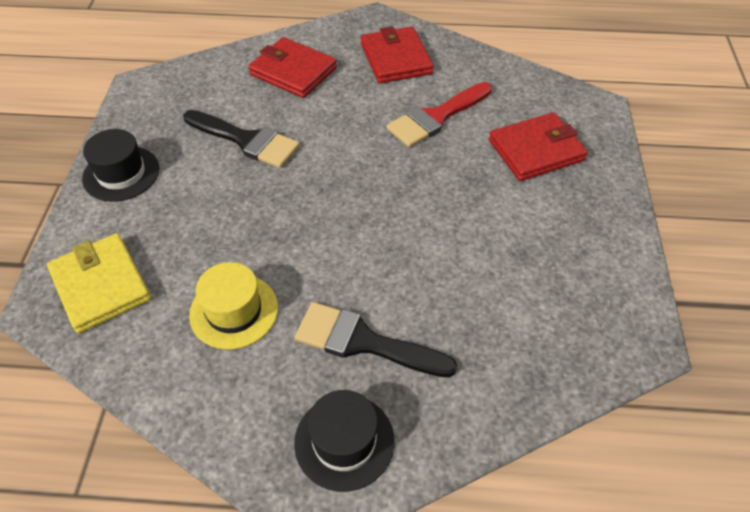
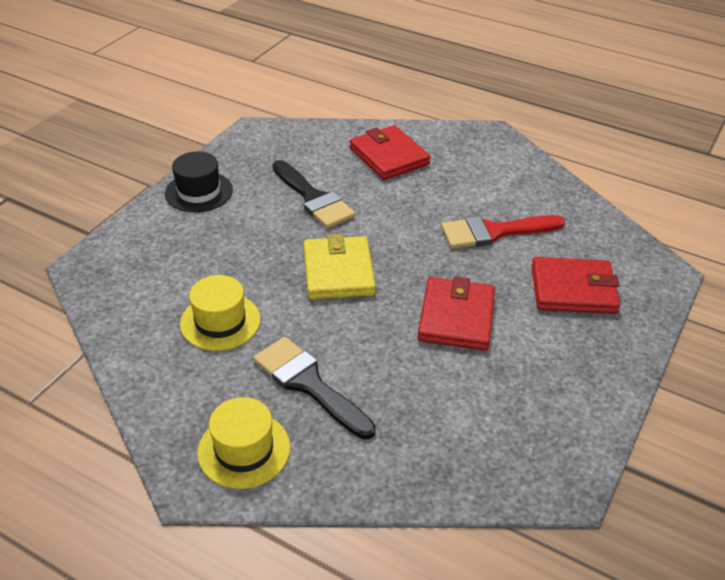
camera: 25 degrees right, 10 degrees down
(101, 285) = (133, 267): yellow wallet -> yellow wallet (338, 272)
(344, 441) = (244, 450): black hat -> yellow hat
(396, 59) = (489, 173): red wallet -> red wallet (456, 317)

